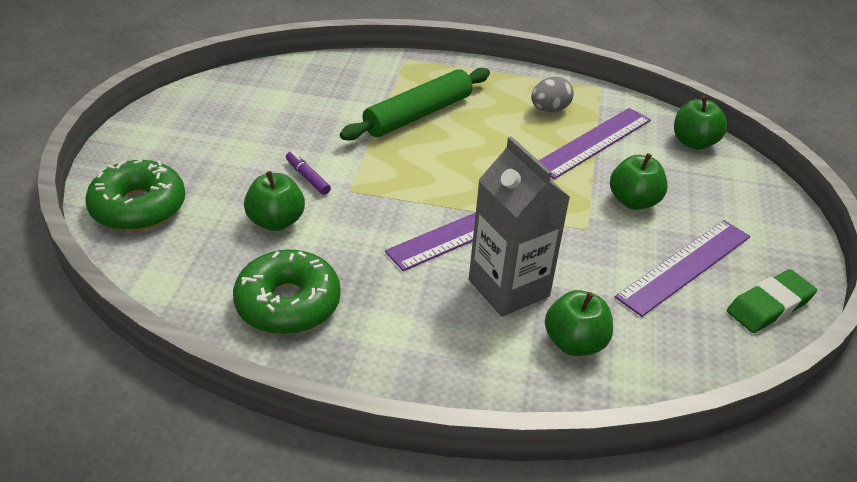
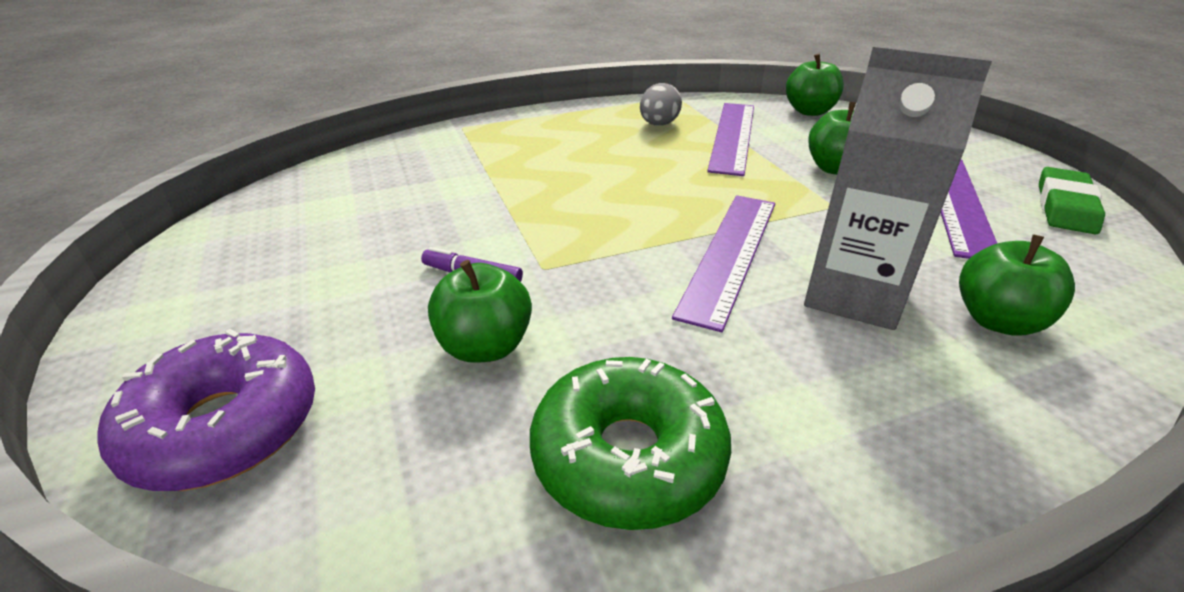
camera: 30 degrees left, 5 degrees down
(138, 207) = (223, 427): green donut -> purple donut
(418, 115) = (534, 168): green rolling pin -> none

